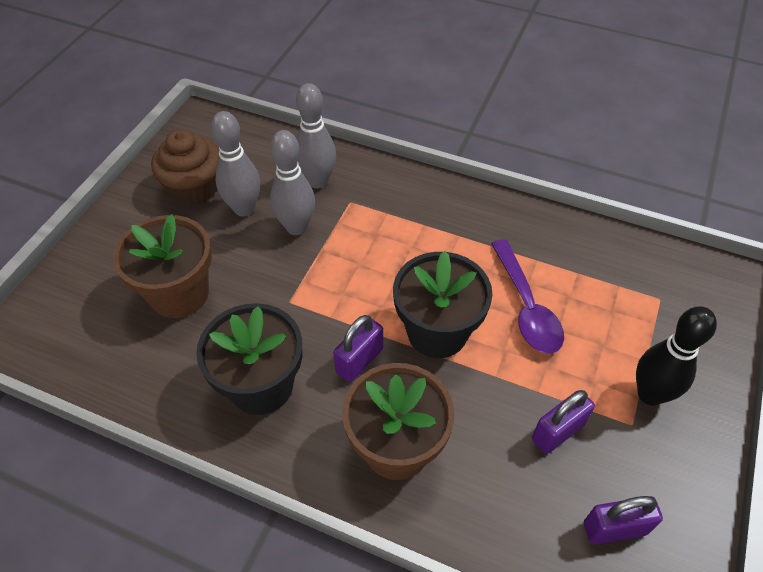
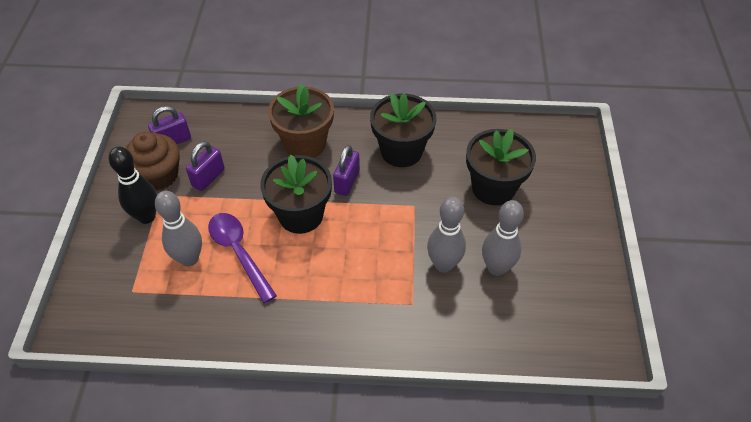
camera: 160 degrees right, 0 degrees up
(179, 294) = (493, 188): brown flower pot -> black flower pot
(194, 187) = (552, 274): brown cupcake -> brown cupcake (158, 175)
(317, 181) = (452, 316): grey bowling pin -> grey bowling pin (189, 259)

